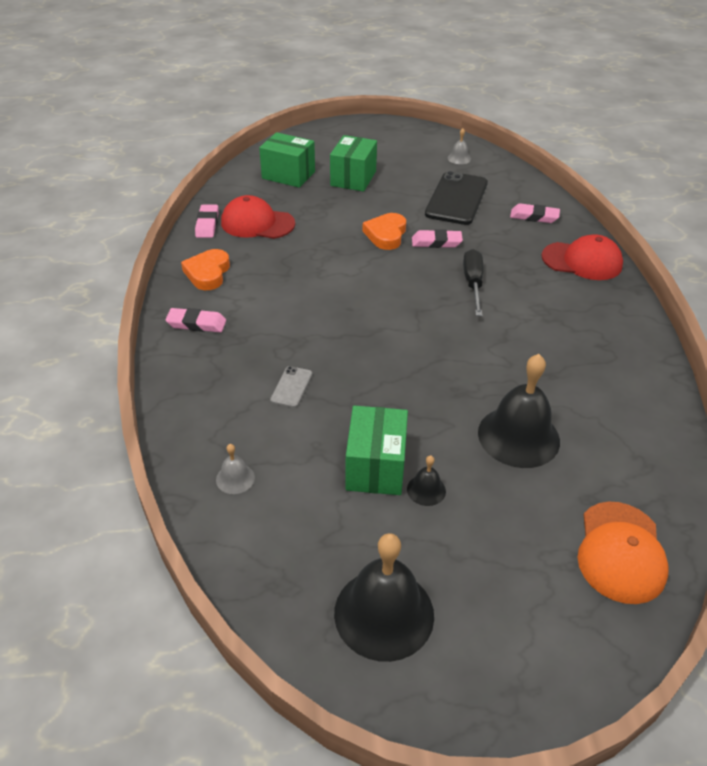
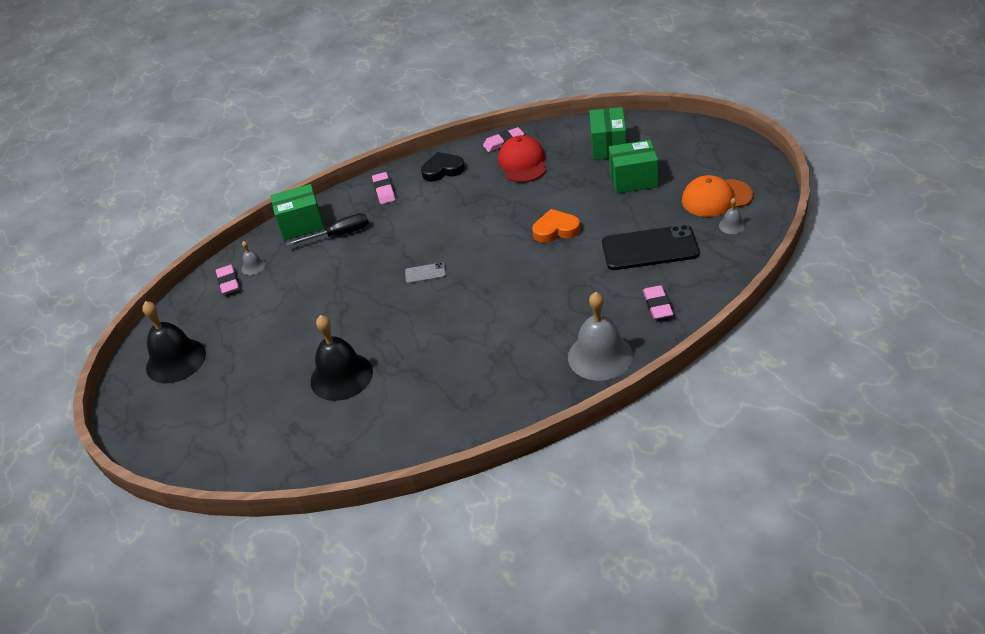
camera: 75 degrees right, 0 degrees up
(208, 273) = (443, 170): orange heart -> black heart
(291, 387) = (342, 255): grey phone -> grey phone (425, 273)
(376, 467) = (284, 318): green box -> green box (301, 225)
(426, 490) = (273, 347): black bell -> none
(436, 242) = (565, 260): pink eraser -> pink eraser (228, 282)
(473, 283) = (516, 299): black screwdriver -> black screwdriver (339, 234)
(582, 261) = (600, 356): red cap -> grey bell
(620, 552) = (251, 453): orange cap -> orange cap (716, 198)

